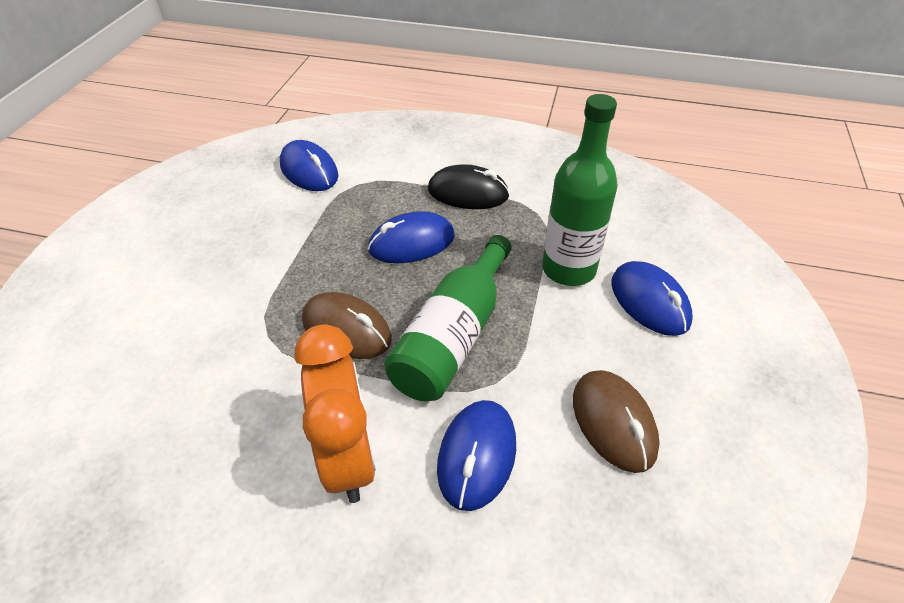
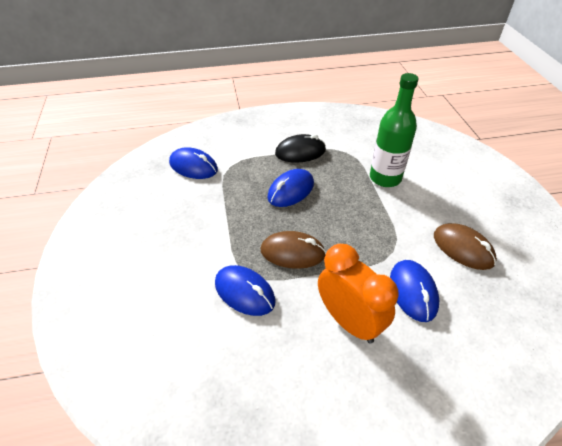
camera: 25 degrees left, 0 degrees up
(453, 336) = (354, 234): green bottle -> none
(649, 302) = (435, 182): blue mouse -> blue mouse (245, 292)

